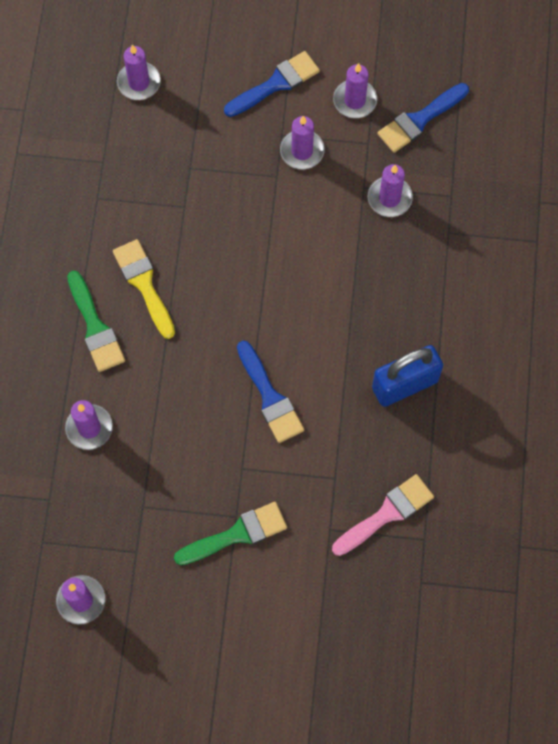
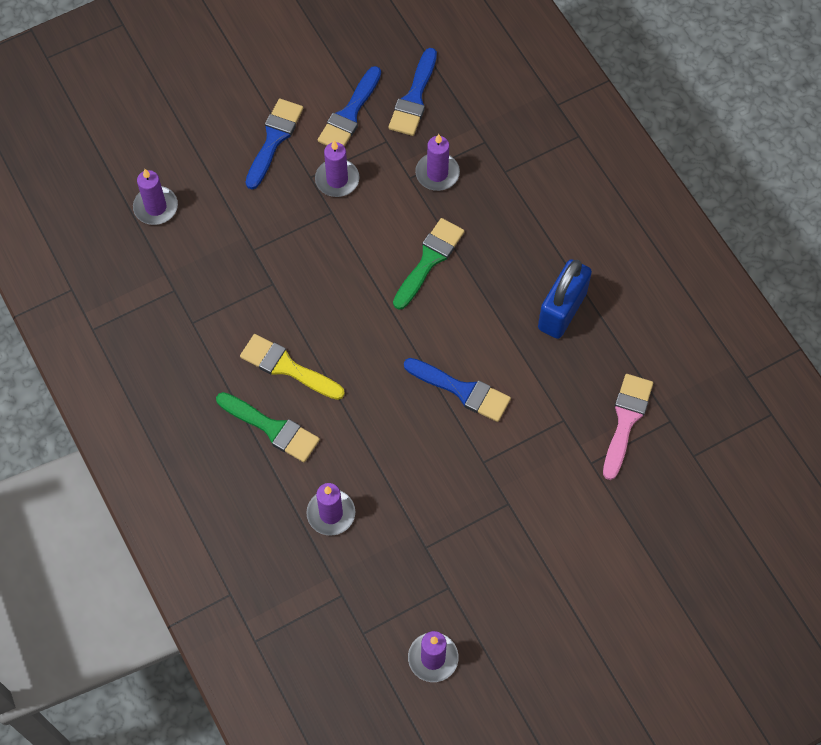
camera: 35 degrees left, 5 degrees down
(237, 534) = (520, 517): green brush -> green brush (429, 260)
(355, 100) = (349, 114): purple candle -> blue brush

